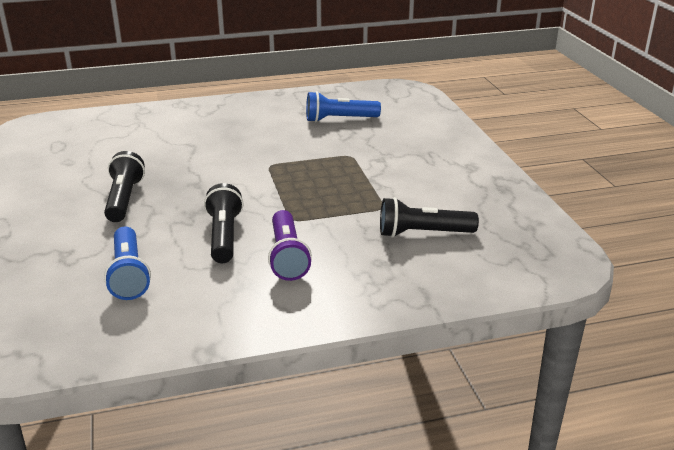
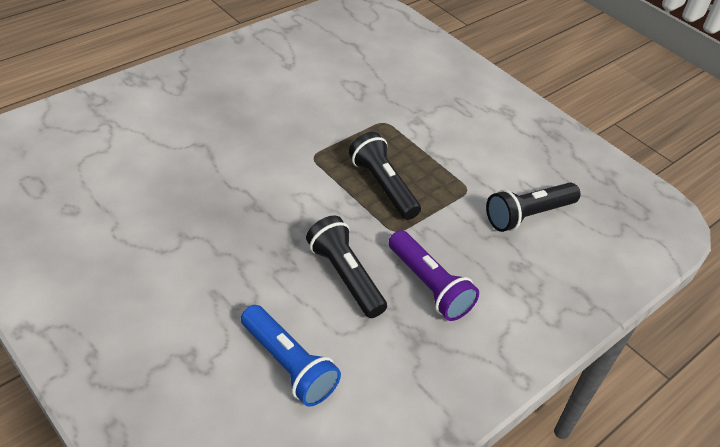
camera: 30 degrees left, 15 degrees up
(124, 199) = (191, 252): black flashlight -> black flashlight (383, 186)
(339, 119) = (334, 69): blue flashlight -> none

